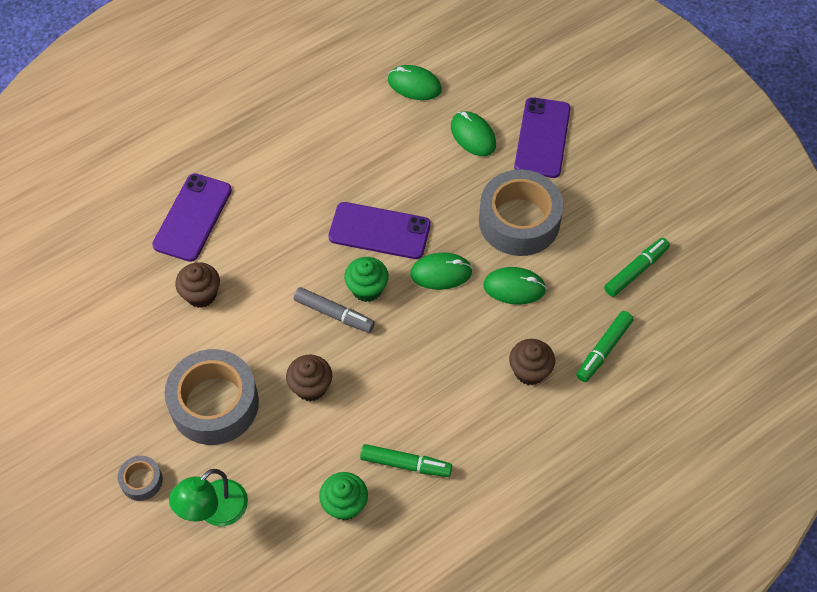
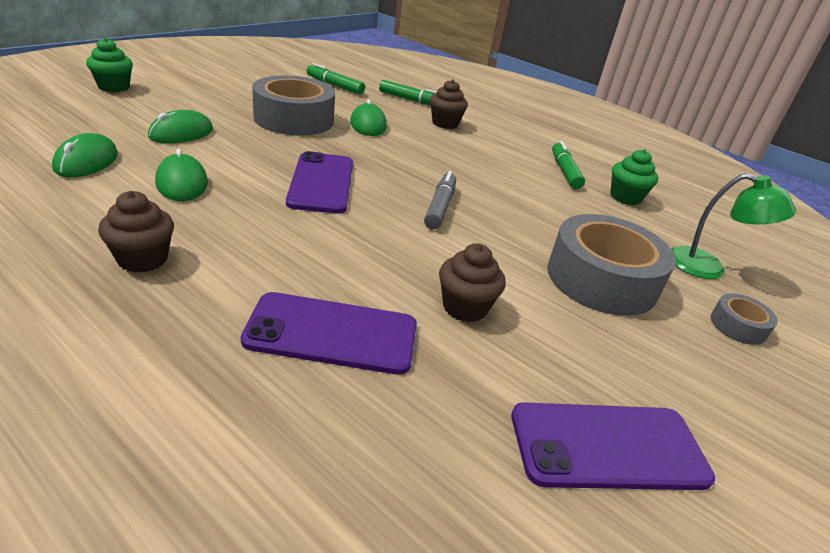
camera: 110 degrees left, 25 degrees down
(311, 387) = (532, 218): brown cupcake -> brown cupcake (143, 259)
(367, 289) = (400, 189): green cupcake -> green cupcake (114, 87)
(441, 273) = (365, 153): green mouse -> green mouse (182, 183)
(542, 138) = (189, 105): purple phone -> purple phone (608, 447)

